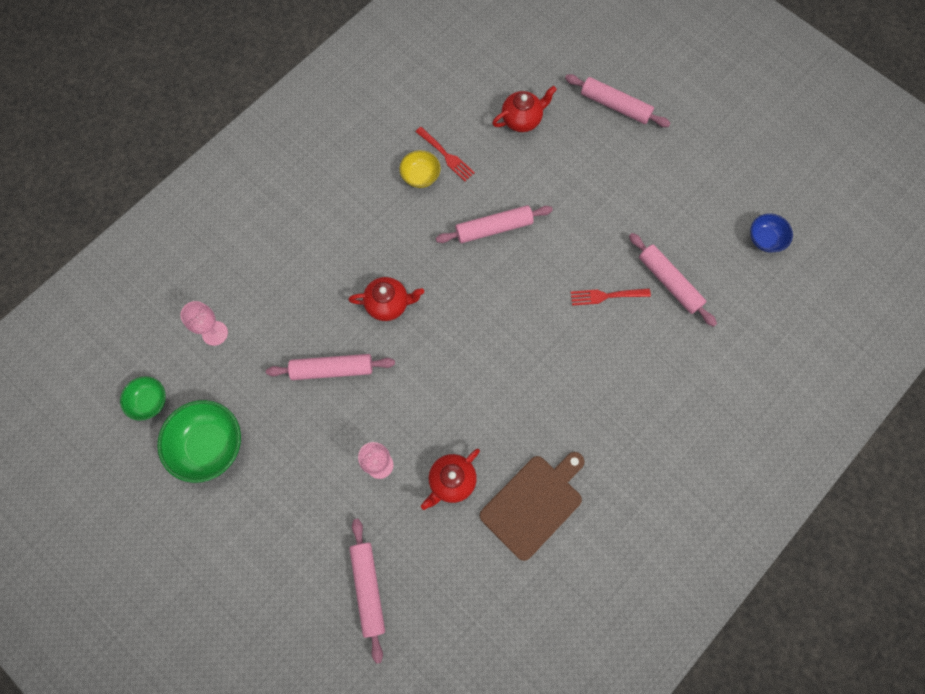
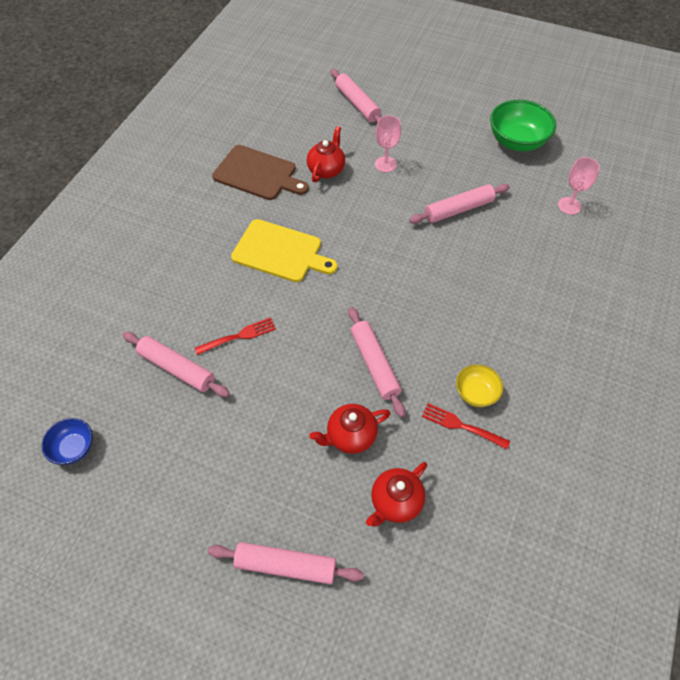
camera: 160 degrees right, 15 degrees down
(150, 402) = (580, 152): green bowl -> none
(388, 304) = (440, 268): red teapot -> red teapot (350, 436)
(494, 228) = (374, 364): pink rolling pin -> pink rolling pin turned 75 degrees counterclockwise
(534, 503) = (258, 174): brown cutting board -> brown cutting board turned 90 degrees counterclockwise
(540, 379) = (280, 252): none -> yellow cutting board

